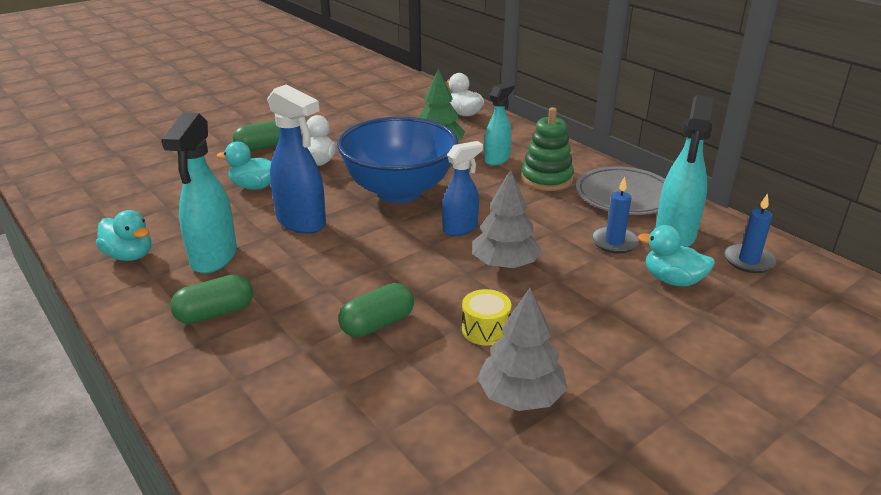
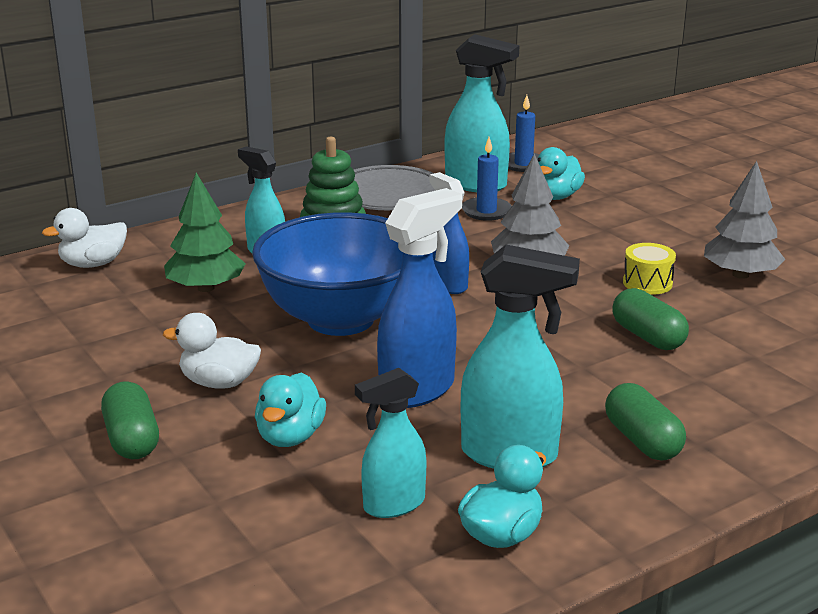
camera: 85 degrees left, 5 degrees down
(174, 220) = (393, 505): none -> turquoise spray bottle

